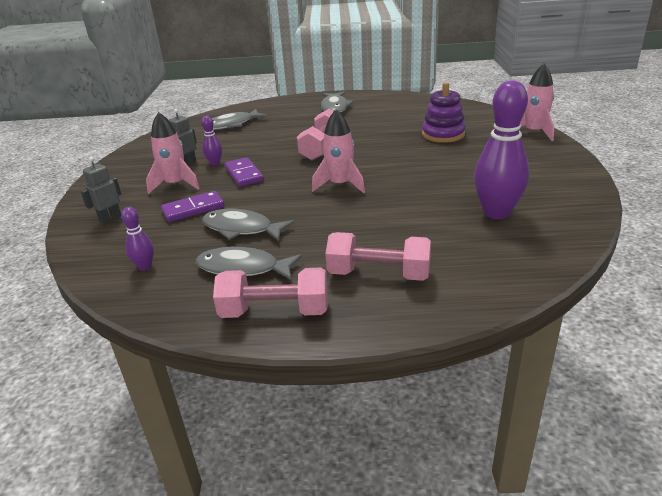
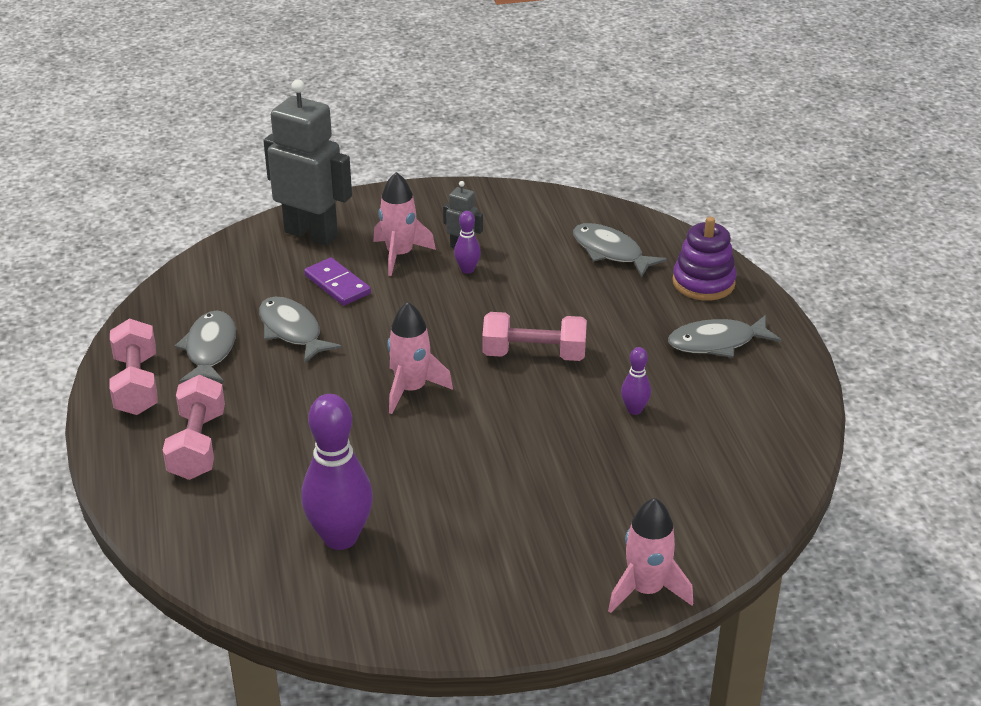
camera: 75 degrees right, 5 degrees up
(110, 219) = (311, 234): grey robot -> grey robot, size x2.23
(145, 266) = (215, 285): purple bowling pin -> purple bowling pin (634, 410)
(241, 229) = (292, 331): grey fish -> grey fish turned 45 degrees counterclockwise
(244, 174) = (435, 301): purple domino -> none
(443, 134) = (613, 478): purple stacking toy -> purple stacking toy (703, 283)

